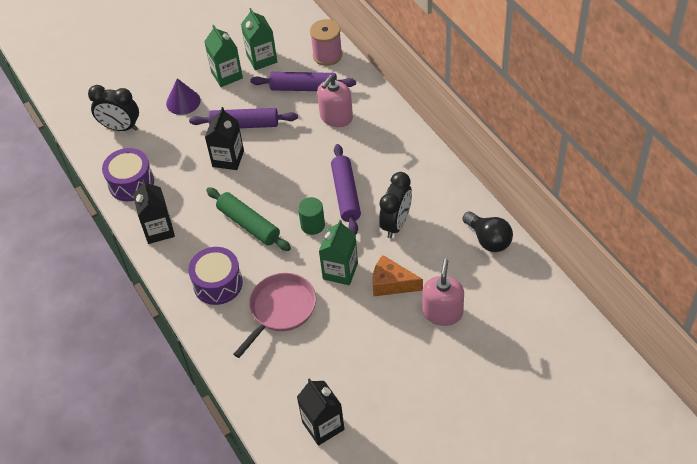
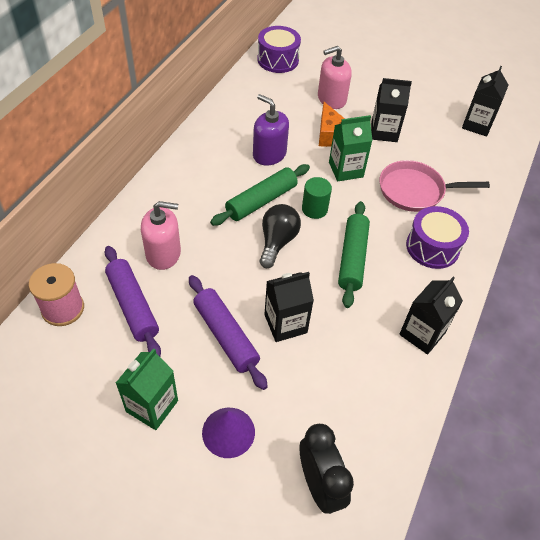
camera: 130 degrees left, 0 degrees up
(131, 183) = (389, 406): purple drum -> purple drum (278, 60)
(262, 59) = (101, 380): green carton -> none
(346, 194) = (261, 201): purple rolling pin -> green rolling pin
(367, 331) = (384, 132): none -> black carton
(396, 224) = (269, 154): black clock -> purple soap dispenser
(488, 240) = (243, 97): black light bulb -> black light bulb (277, 242)

